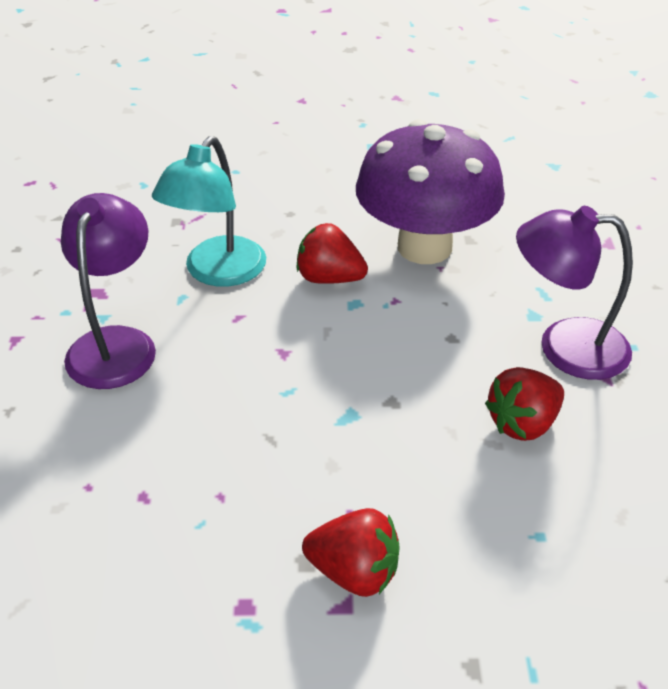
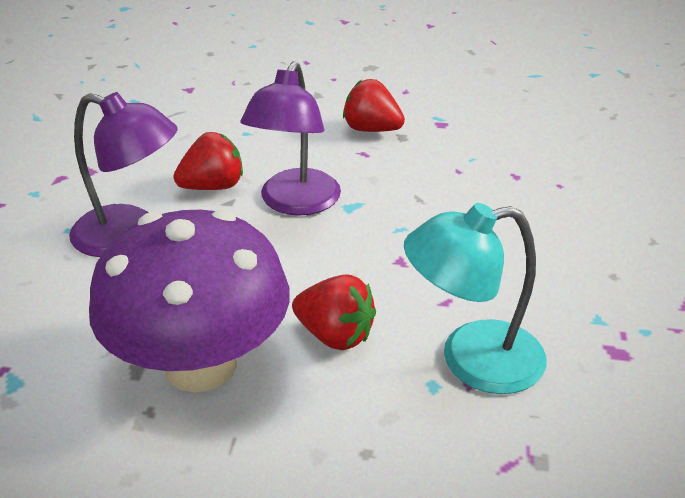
camera: 170 degrees left, 5 degrees down
(116, 343) = (573, 288): purple lamp -> purple lamp (295, 203)
(217, 273) = (472, 360): turquoise lamp -> turquoise lamp turned 135 degrees counterclockwise

